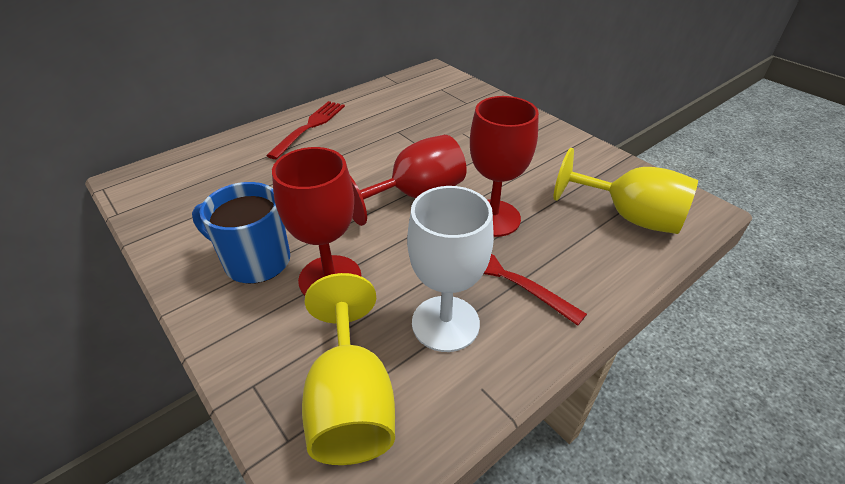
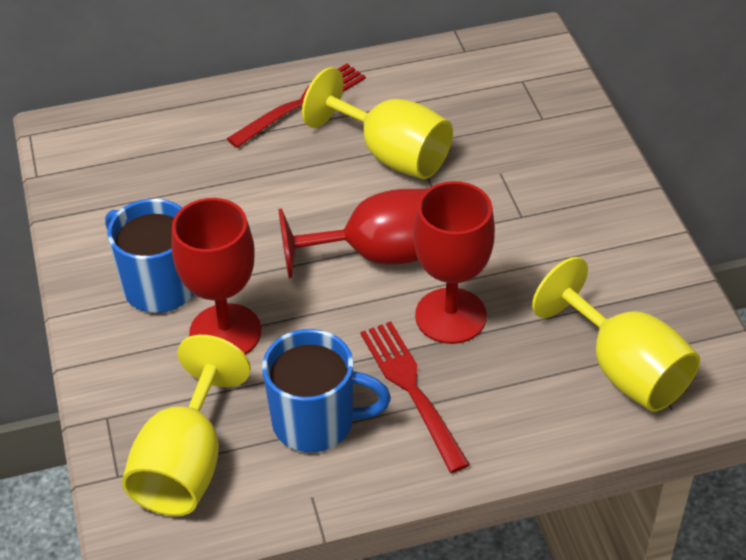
camera: 25 degrees right, 5 degrees up
(387, 139) = (391, 154): none -> yellow goblet
(445, 323) = (316, 422): white goblet -> blue mug

